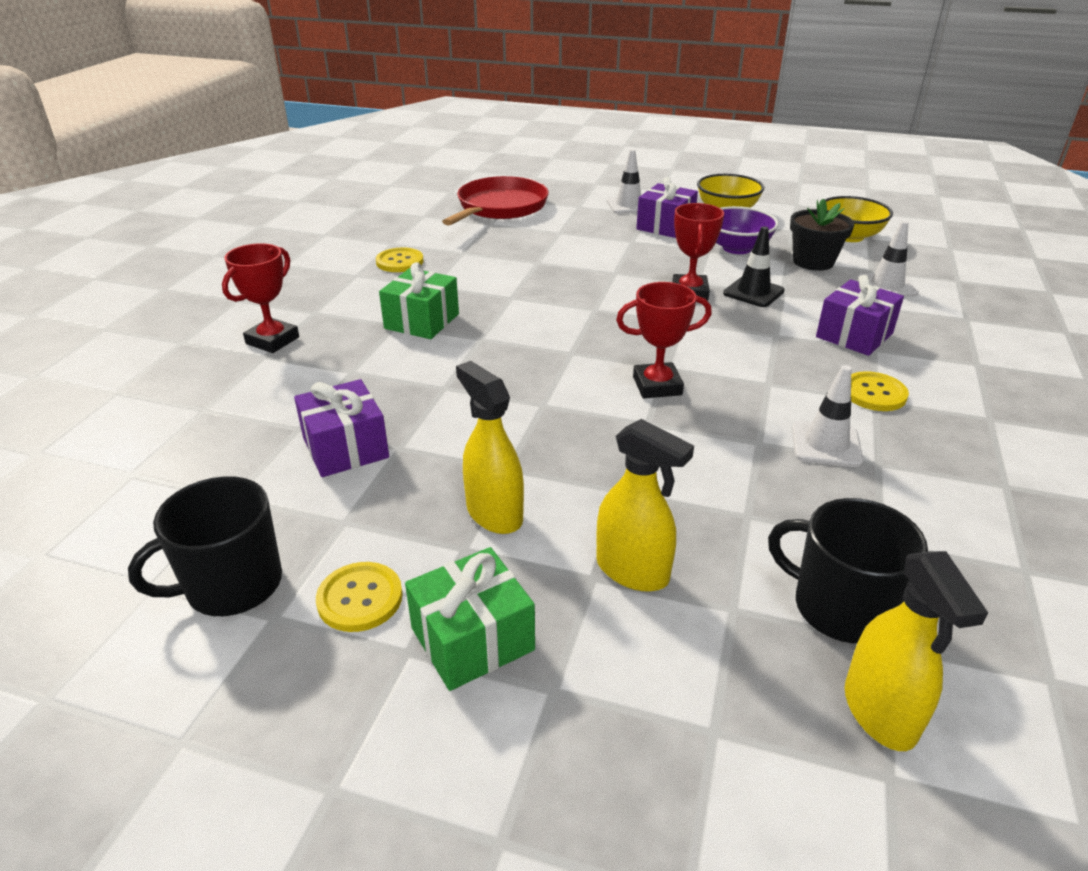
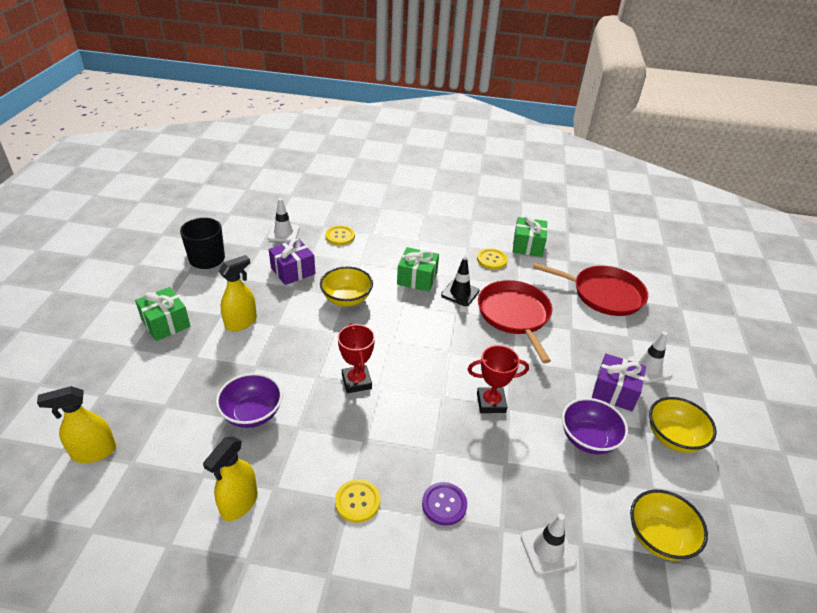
camera: 80 degrees right, 5 degrees up
(272, 340) = (386, 232): red trophy -> none
(360, 598) = (193, 291): yellow button -> yellow button (340, 236)
(378, 235) = (527, 245): none -> green gift
(455, 388) = (346, 299): none -> yellow bowl
(528, 260) = (515, 315): none -> red pan
(633, 571) = (196, 370): yellow spray bottle -> yellow spray bottle (239, 503)
(738, 490) = (252, 414): none -> purple bowl
(753, 292) = (503, 443): black traffic cone -> black traffic cone (460, 293)
(813, 262) = (581, 495): black flower pot -> none
(826, 444) = (294, 462): white traffic cone -> white traffic cone (283, 233)
(839, 607) = (158, 447): black mug -> none
(854, 335) = (444, 504): purple gift -> purple button

